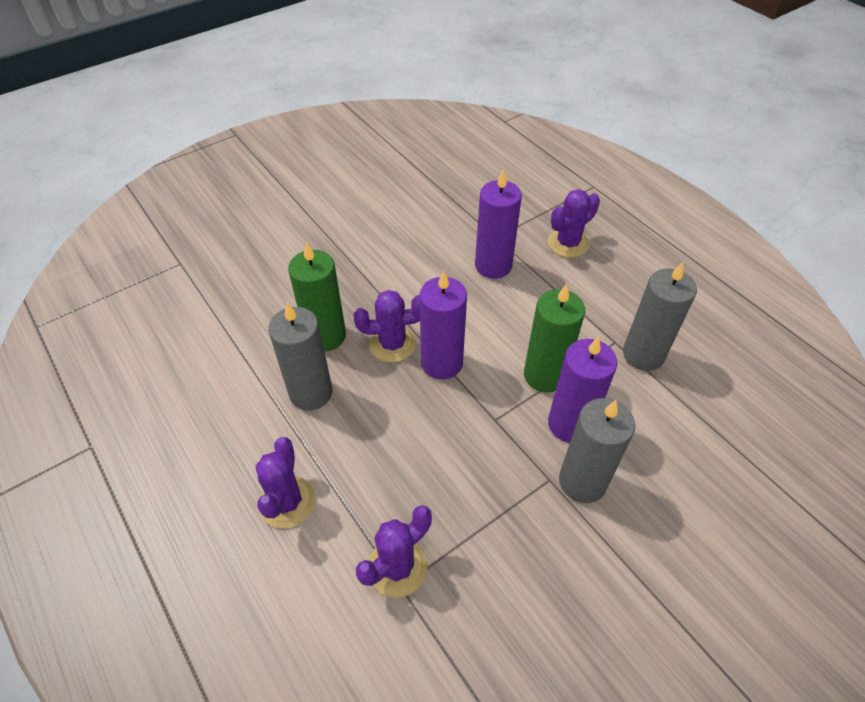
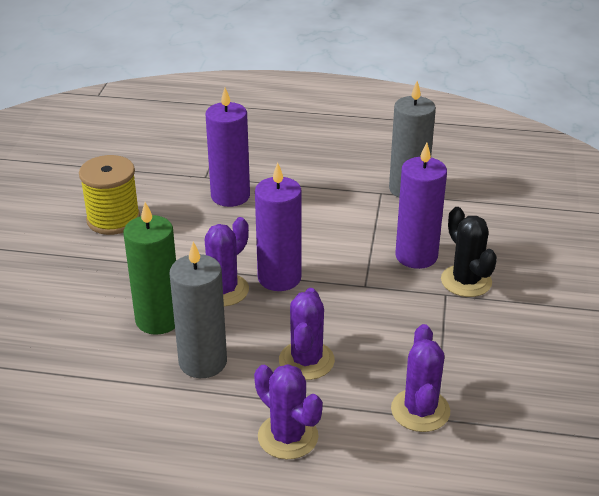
camera: 45 degrees left, 15 degrees down
(394, 233) = (113, 219): none -> yellow spool
(544, 375) = (362, 240): green candle -> none
(568, 243) = (267, 152): purple cactus -> purple cactus (306, 361)
(582, 481) = (466, 281): grey candle -> black cactus

